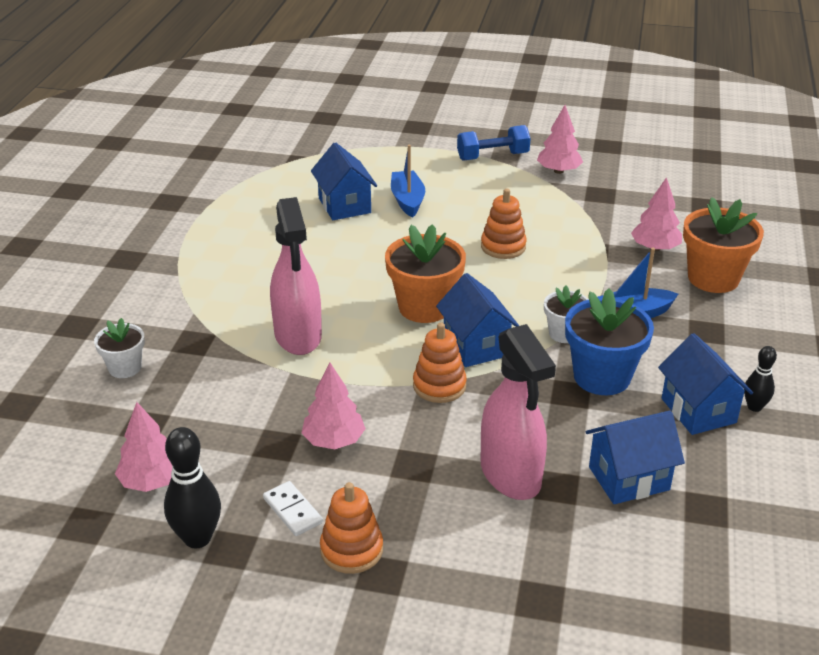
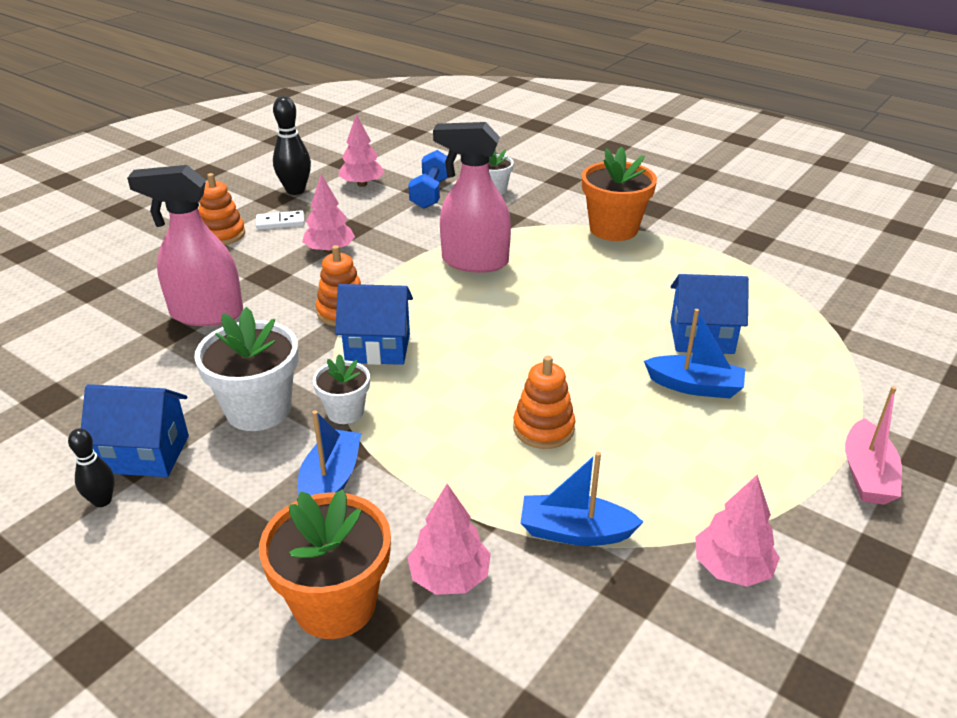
camera: 115 degrees right, 0 degrees up
(424, 307) = (464, 337): orange flower pot -> orange flower pot (613, 229)
(447, 142) = (867, 475): none -> pink boat
(492, 156) = (804, 507): blue dumbbell -> blue dumbbell (431, 193)
(581, 218) = (575, 532): none -> blue boat
(602, 377) = (258, 410): blue flower pot -> white flower pot
(629, 478) = (129, 371): blue house -> none

